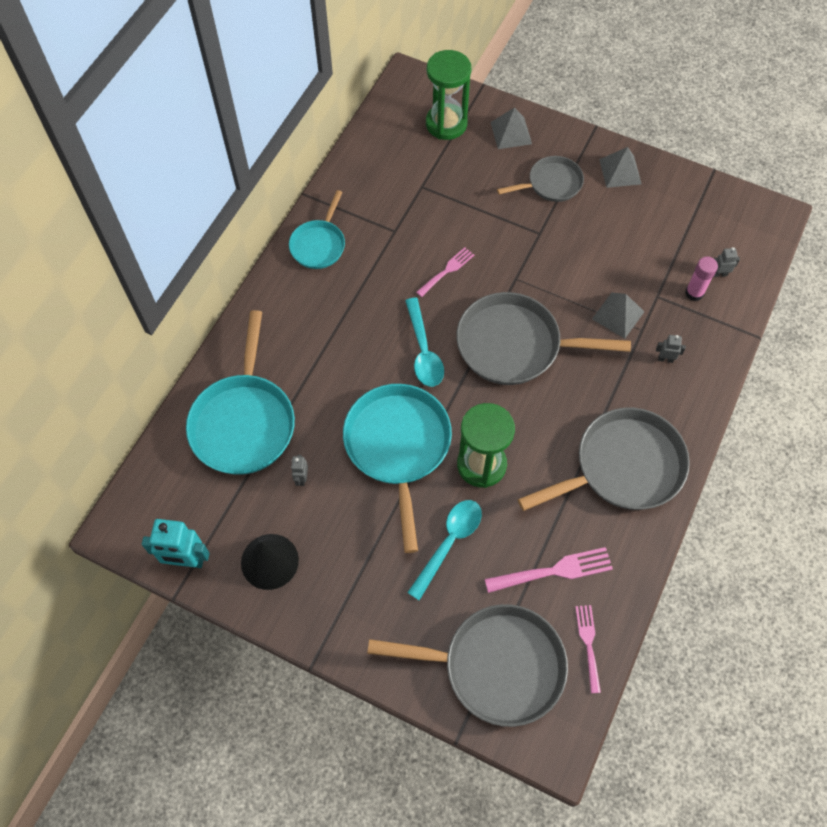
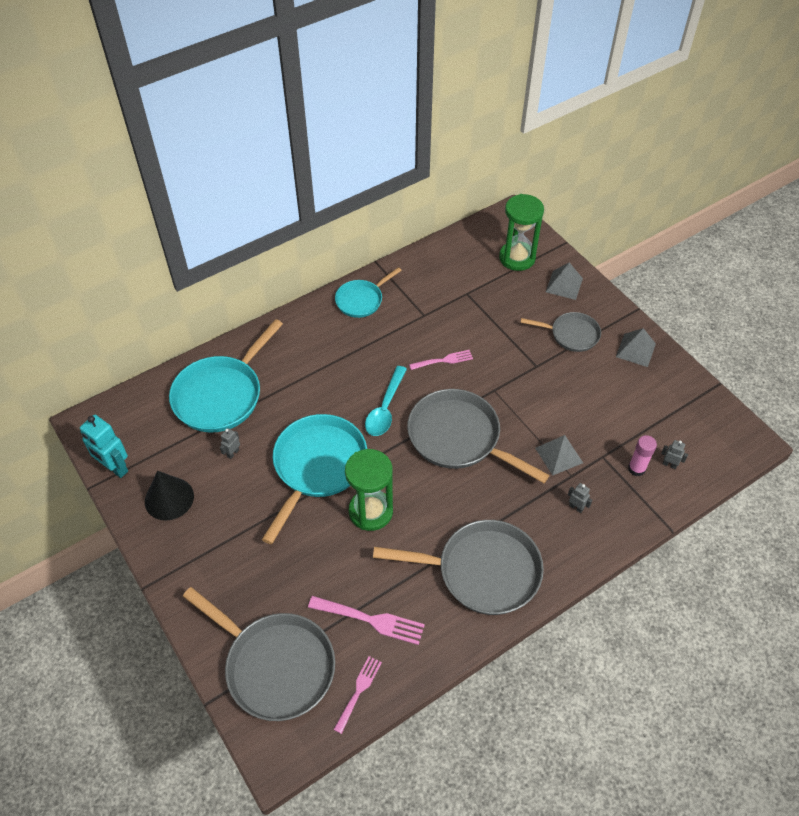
camera: 30 degrees right, 10 degrees down
(449, 543) = (305, 555): turquoise spoon -> none

